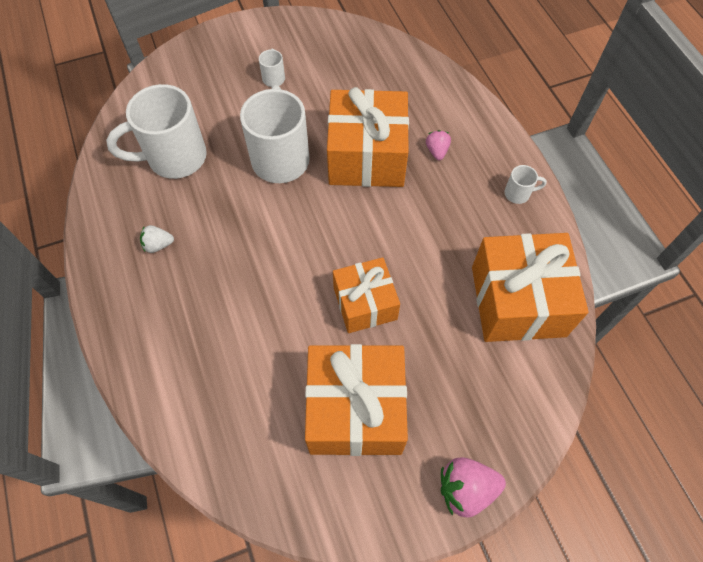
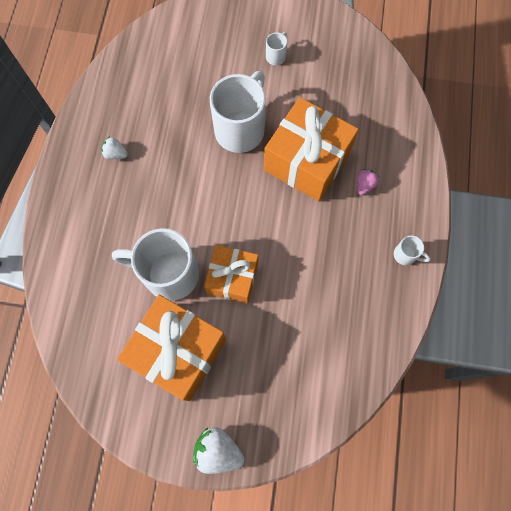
camera: 30 degrees right, 10 degrees up
(174, 158) = (164, 89): white mug -> white mug (169, 274)
(466, 489) = (218, 450): pink strawberry -> white strawberry
(517, 301) = (345, 340): orange gift -> none

